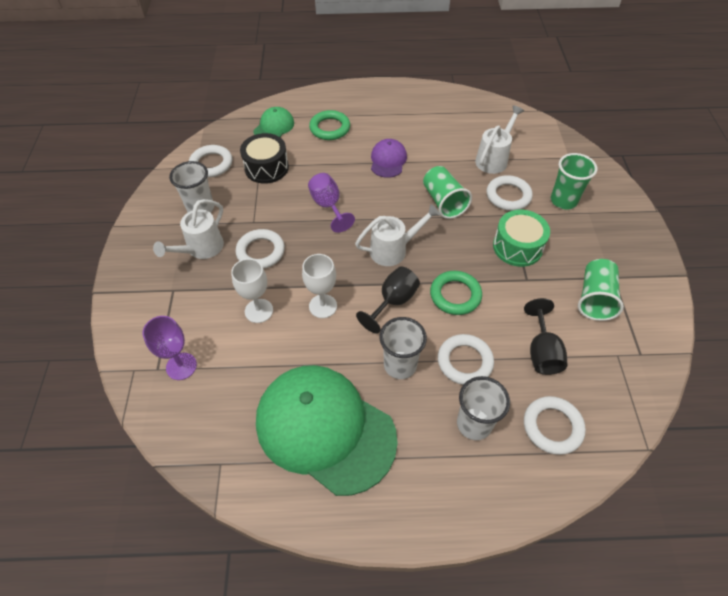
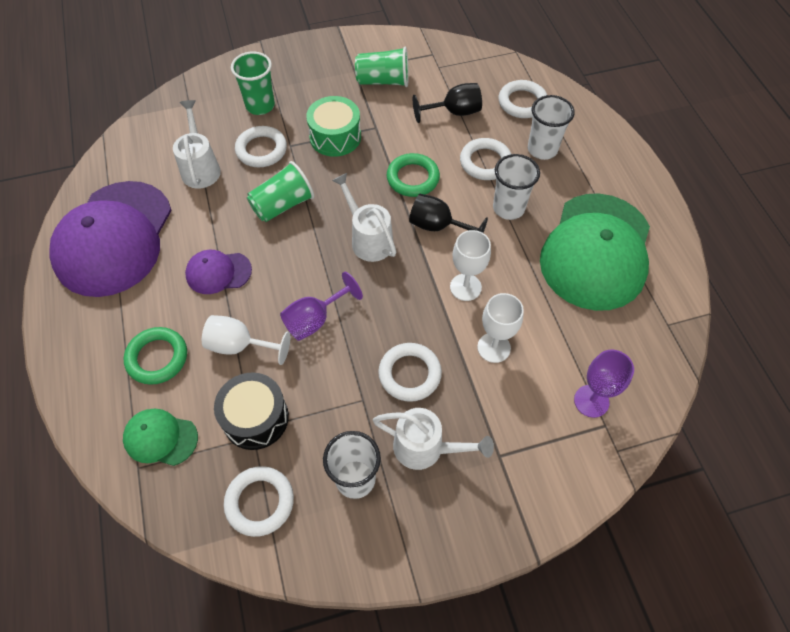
camera: 105 degrees left, 5 degrees up
(323, 165) = (240, 346): none -> white goblet
(434, 113) = (114, 238): none -> purple cap
(494, 159) = (200, 167): white watering can -> white watering can turned 60 degrees clockwise

